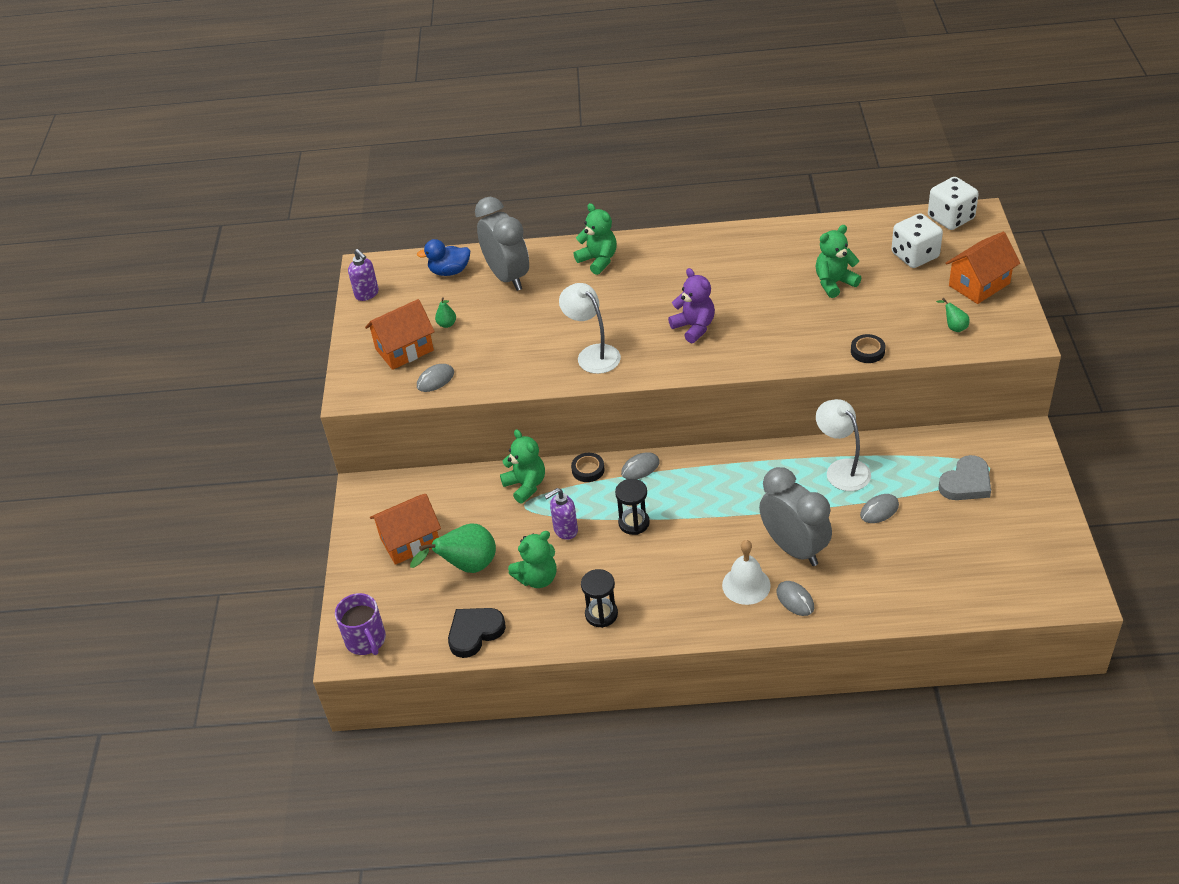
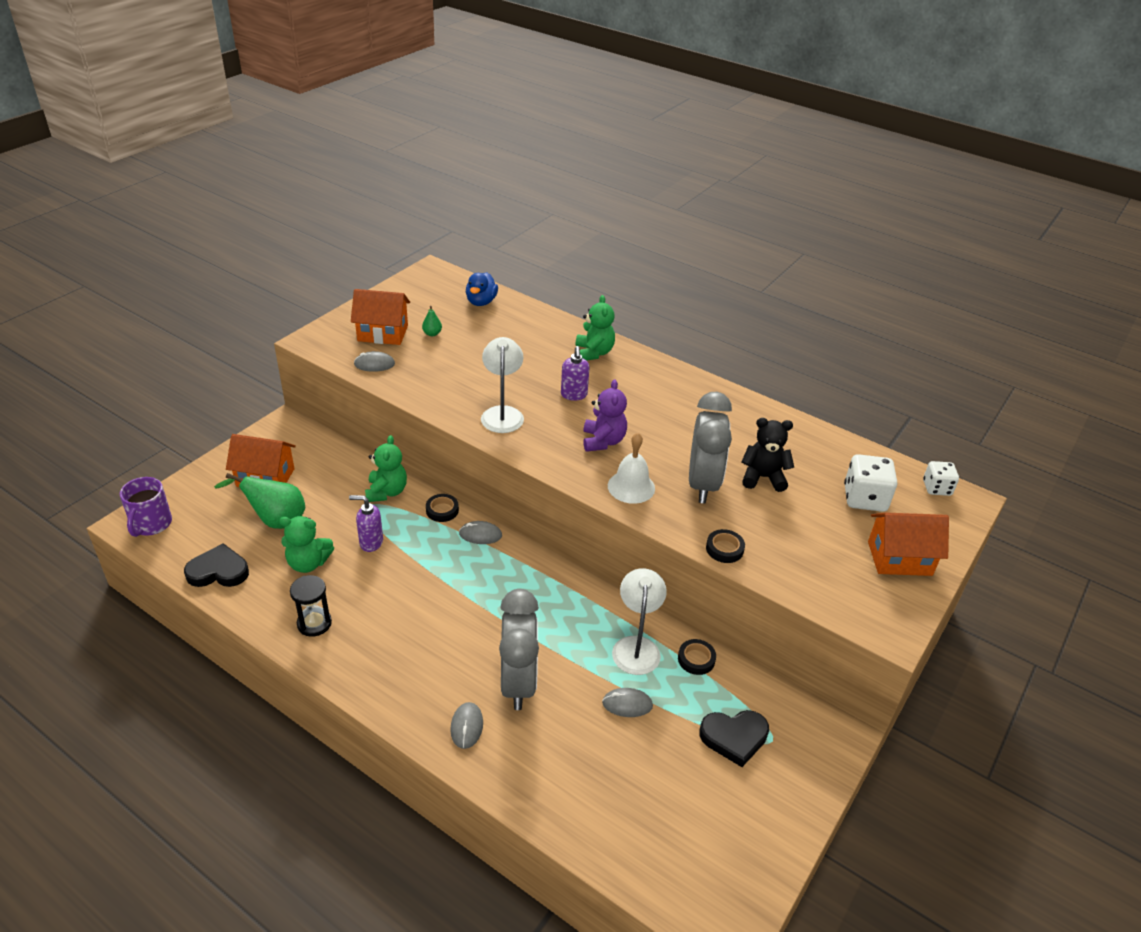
camera: 30 degrees right, 5 degrees down
(367, 294) = (409, 286): purple soap dispenser -> purple soap dispenser (574, 395)
(449, 271) = (481, 302): blue duck -> blue duck turned 105 degrees counterclockwise
(507, 277) = (515, 327): grey clock -> grey clock (702, 484)
(634, 523) = (424, 572): black hourglass -> none
(746, 585) = (444, 684): white bell -> white bell (631, 487)
(834, 283) = (763, 477): green teddy bear -> black teddy bear
(889, 450) = (696, 659): none -> black tape
(950, 218) = (936, 488): white dice -> white dice, size x0.63
(954, 327) = (831, 579): green pear -> none
(966, 483) = (734, 738): grey heart -> black heart

